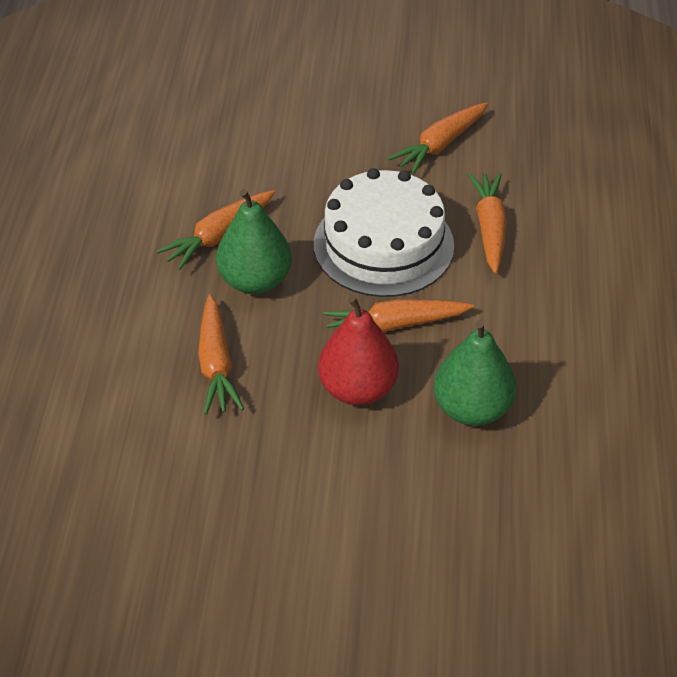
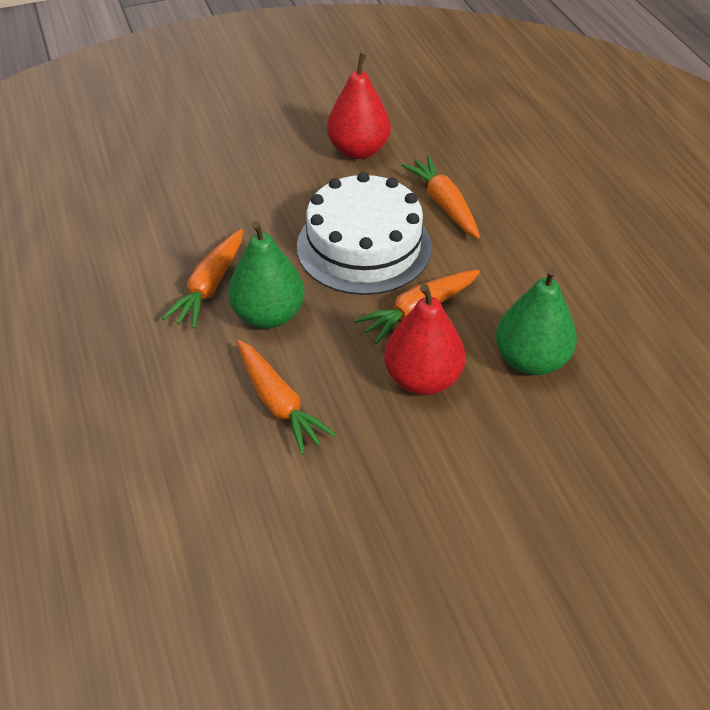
camera: 25 degrees left, 0 degrees up
(440, 145) = (358, 150): orange carrot -> red pear

